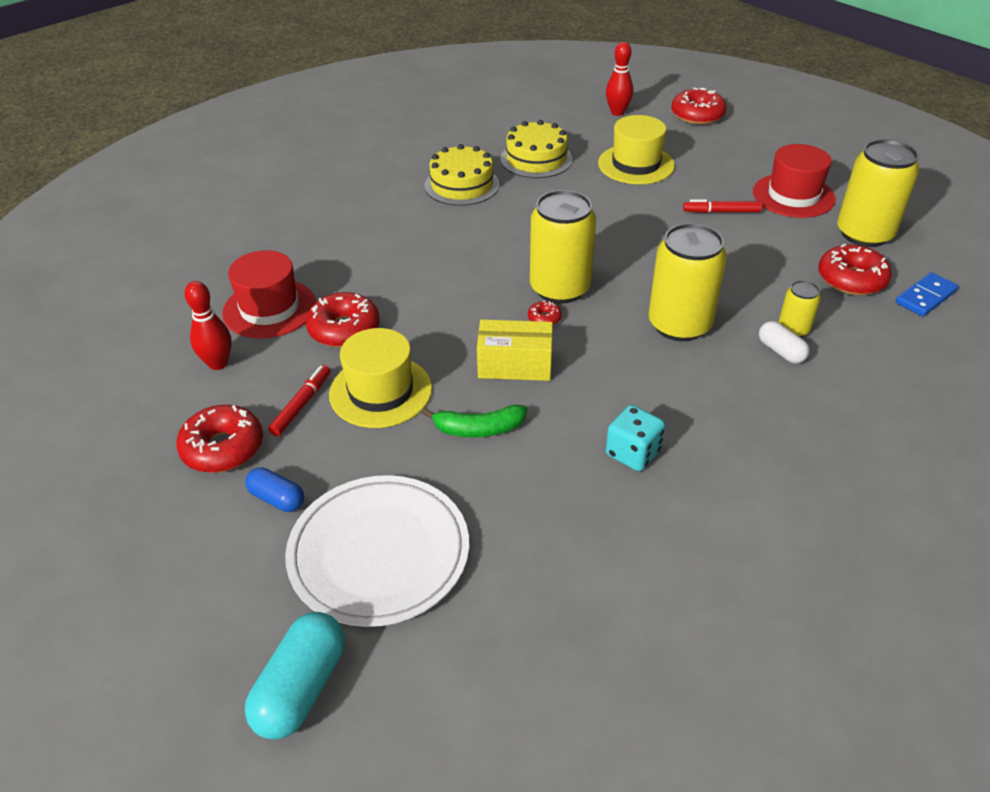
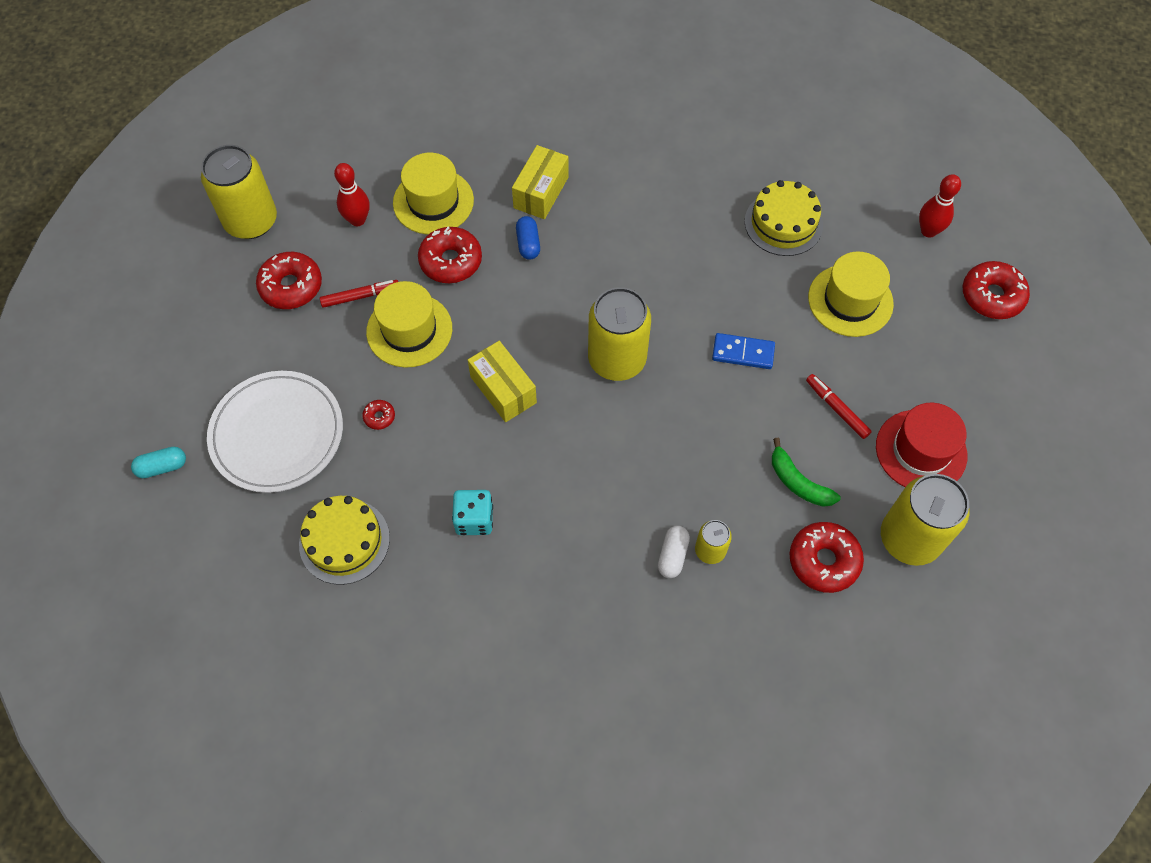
camera: 50 degrees right, 20 degrees up
(269, 308) = (433, 201): red hat -> yellow hat
(277, 499) = (275, 348): blue capsule -> blue capsule (528, 244)
(301, 688) = (162, 467): turquoise capsule -> turquoise capsule, size x0.60
(349, 248) = (541, 192): none -> yellow box
(462, 185) = (692, 200): yellow cake -> yellow cake (344, 541)
(479, 429) = (422, 412): green banana -> green banana (798, 482)
(544, 318) = (571, 373): red donut -> red donut (379, 417)
(679, 325) = (644, 467): yellow can -> yellow can (251, 221)
(925, 297) = (850, 630): blue domino -> blue domino (743, 352)

